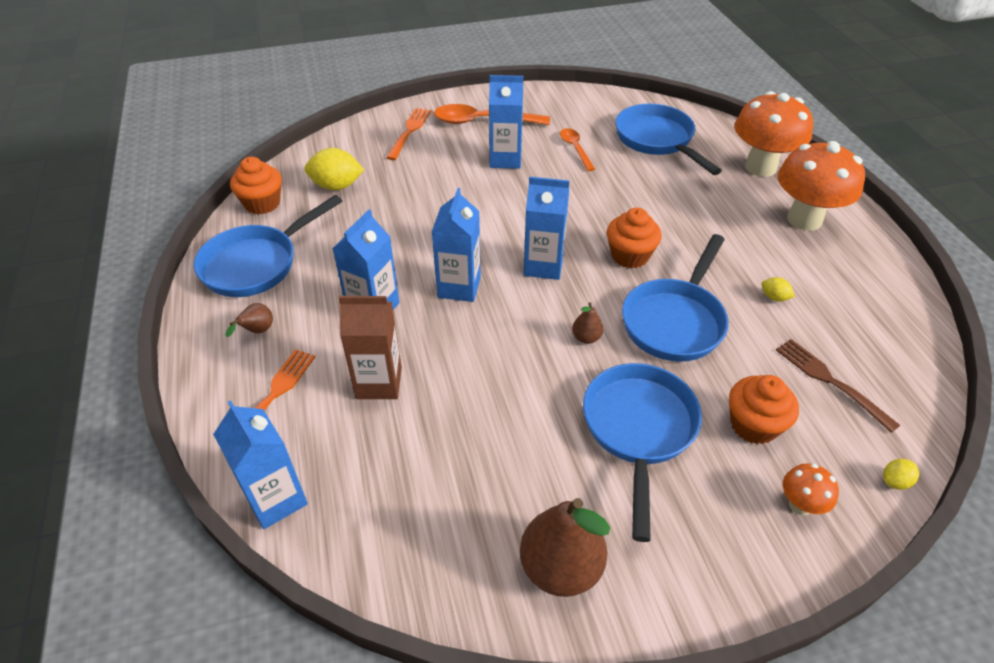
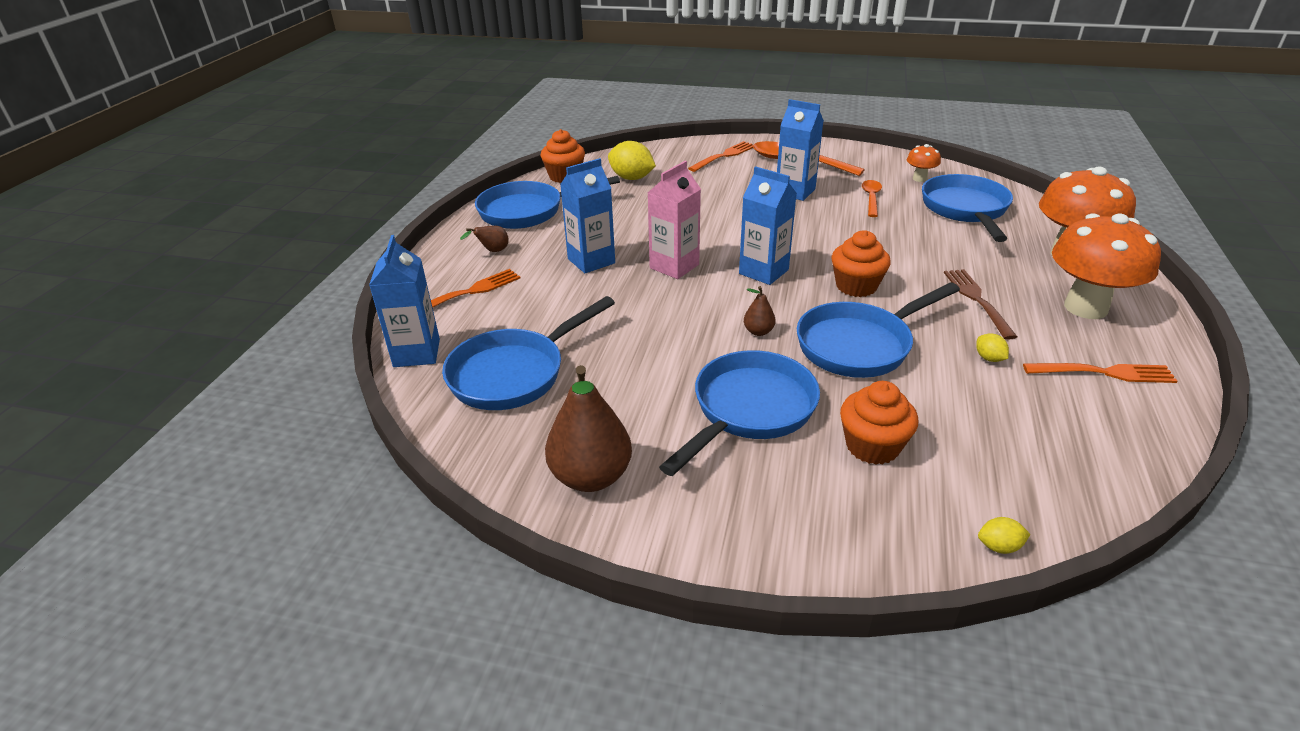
camera: 30 degrees right, 10 degrees down
(379, 383) = (553, 308): brown carton -> none
(400, 480) = (514, 373): none -> blue pan
(459, 287) = (674, 266): blue carton -> pink carton
(800, 505) = (866, 523): orange mushroom -> orange mushroom (919, 179)
(830, 381) = (995, 442): brown fork -> brown fork (977, 300)
(855, 281) = (1104, 373): none -> orange fork

